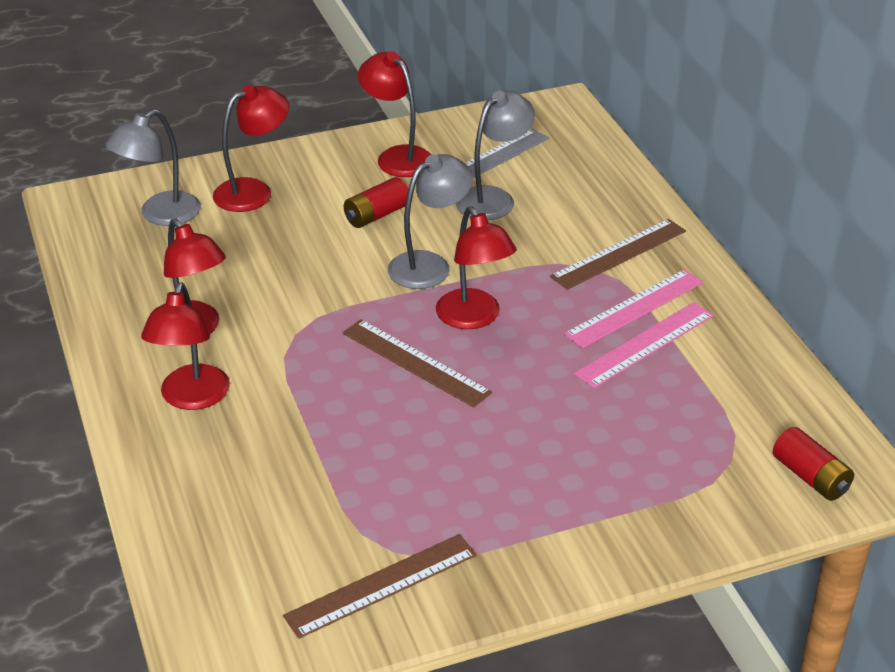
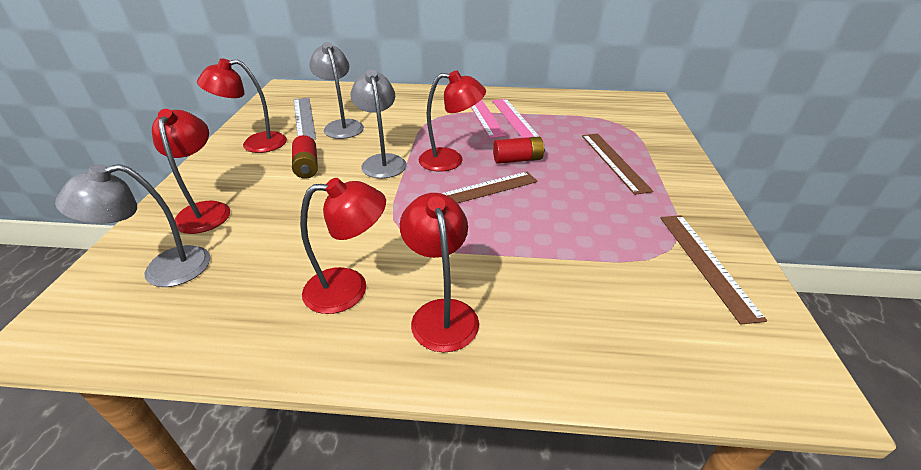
camera: 65 degrees left, 0 degrees up
(160, 215) = (163, 270): grey lamp -> grey lamp turned 90 degrees clockwise
(191, 398) = (441, 313): red lamp -> red lamp turned 135 degrees counterclockwise
(618, 253) = (433, 107): brown ruler -> brown ruler (613, 161)
(810, 477) = (639, 110): red battery -> red battery (517, 160)

